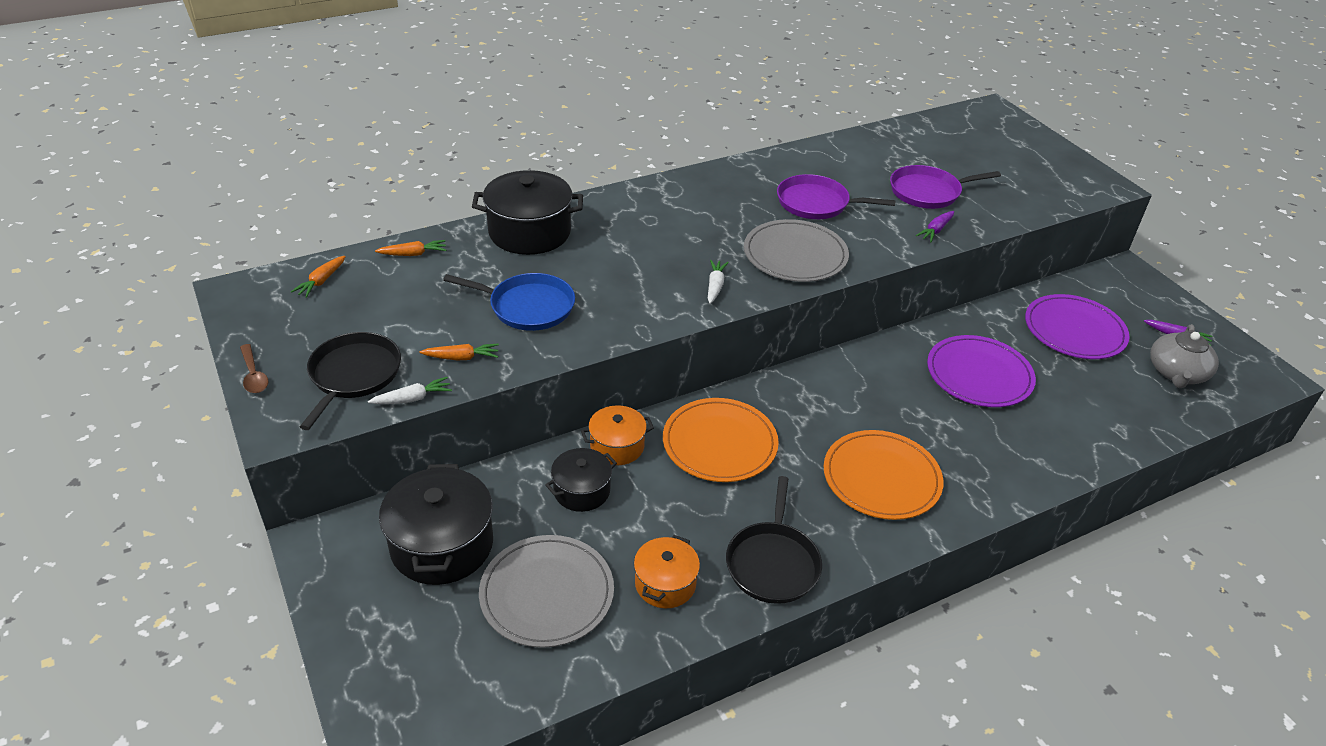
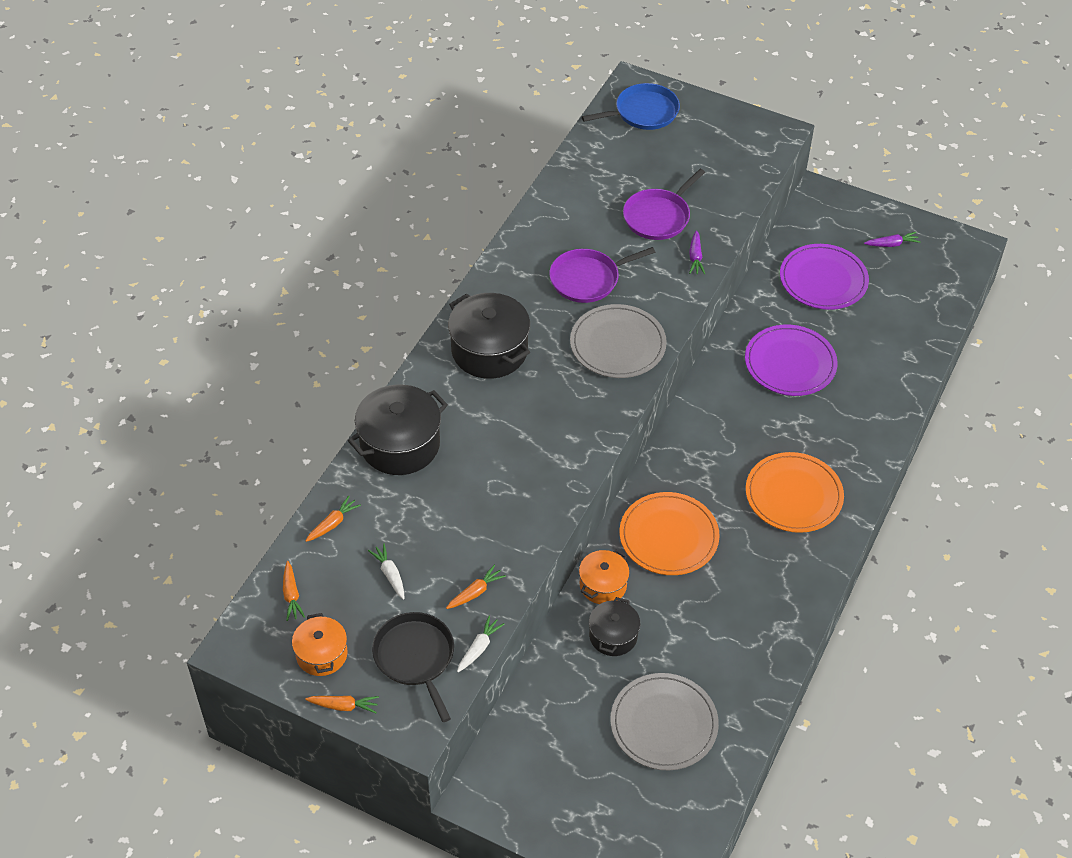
camera: 35 degrees left, 10 degrees up
(254, 375) = (343, 706): brown spoon -> orange carrot
(442, 545) = (562, 738): black pot -> black pot (489, 350)
(528, 306) = (474, 517): blue pan -> blue pan (643, 112)
(665, 584) = (729, 666): orange pot -> orange pot (321, 654)
(715, 286) = (589, 411): white carrot -> white carrot (390, 574)
(773, 563) = (780, 606): black pan -> none
(1177, 373) = (912, 280): grey teapot -> none

